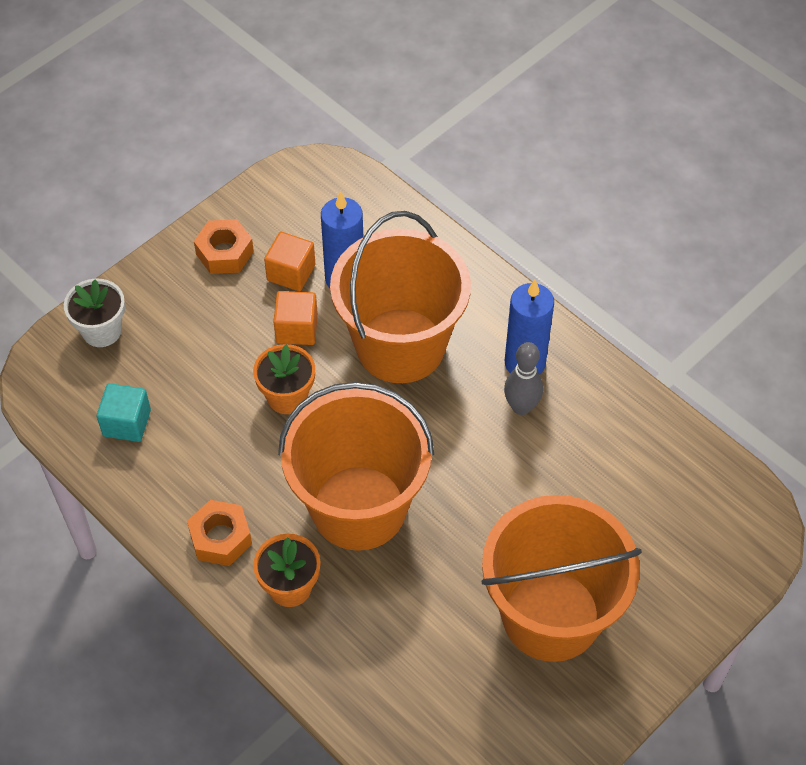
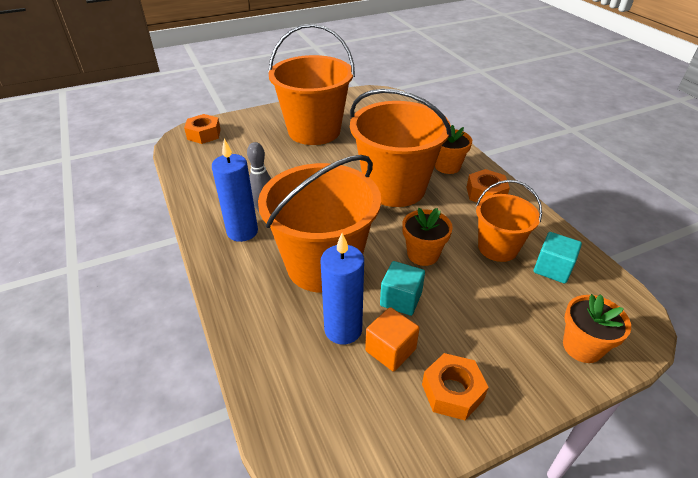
camera: 160 degrees left, 15 degrees down
(102, 331) = (582, 347): white flower pot -> orange flower pot
(195, 436) = (497, 248): none -> orange bucket
(296, 329) = (401, 299): orange cube -> turquoise cube
(732, 541) = (204, 134): none -> orange nut

